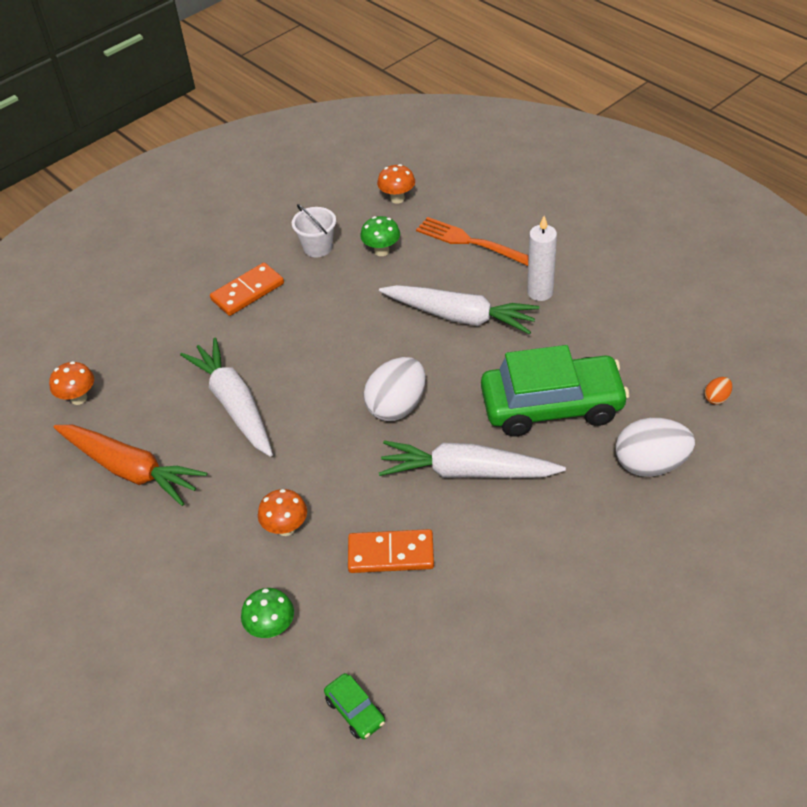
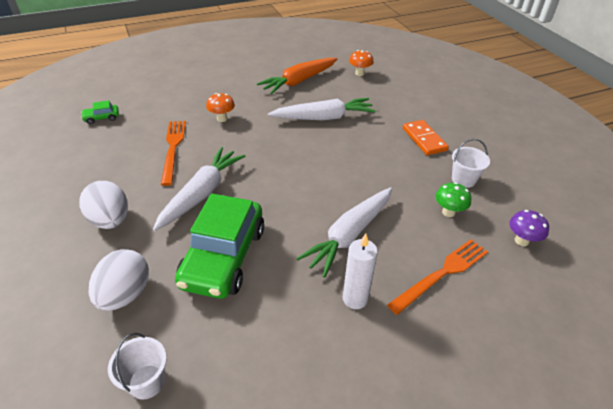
camera: 105 degrees right, 5 degrees down
(271, 628) = (168, 104): green mushroom -> none
(391, 553) = (173, 148): orange domino -> orange fork
(397, 198) = (521, 241): orange mushroom -> purple mushroom
(397, 406) = (279, 178): white egg -> white egg (110, 220)
(716, 398) = (147, 381): orange egg -> white bucket

